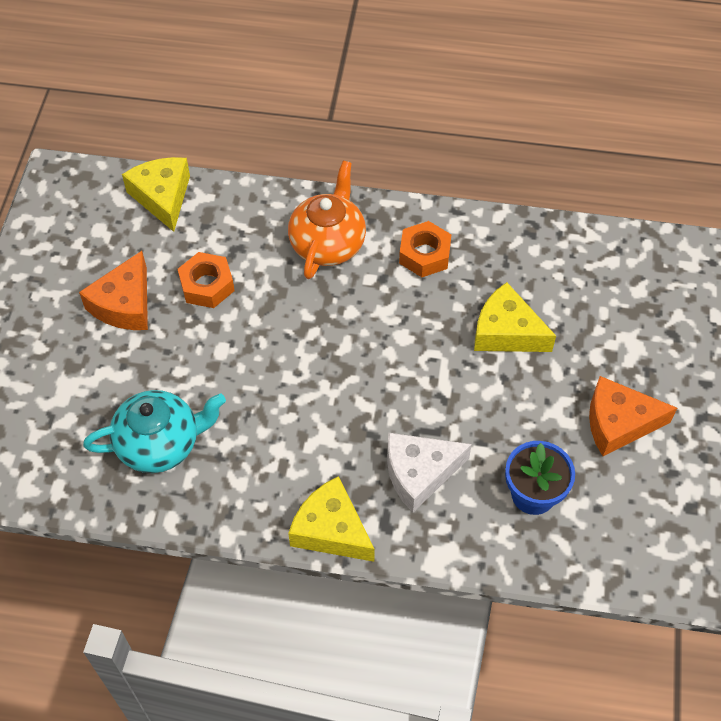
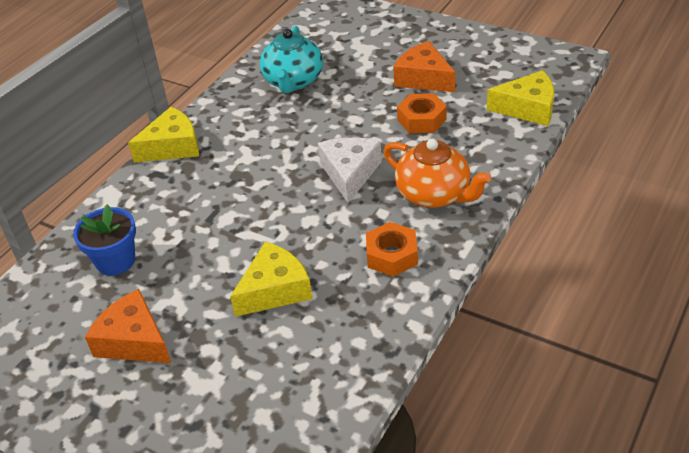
camera: 115 degrees right, 15 degrees down
(419, 473) = (181, 200): white cheese -> white cheese (350, 173)
(618, 423) = (134, 340): orange cheese -> orange cheese turned 75 degrees counterclockwise

